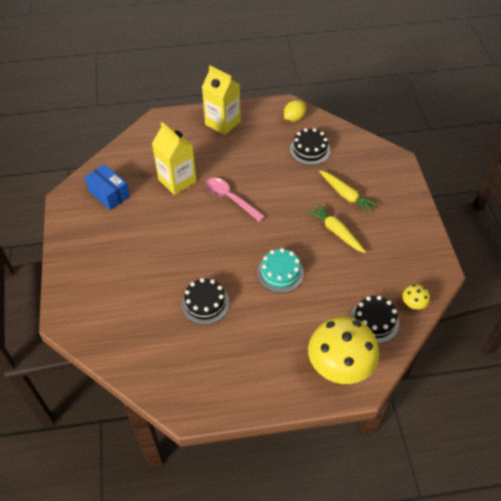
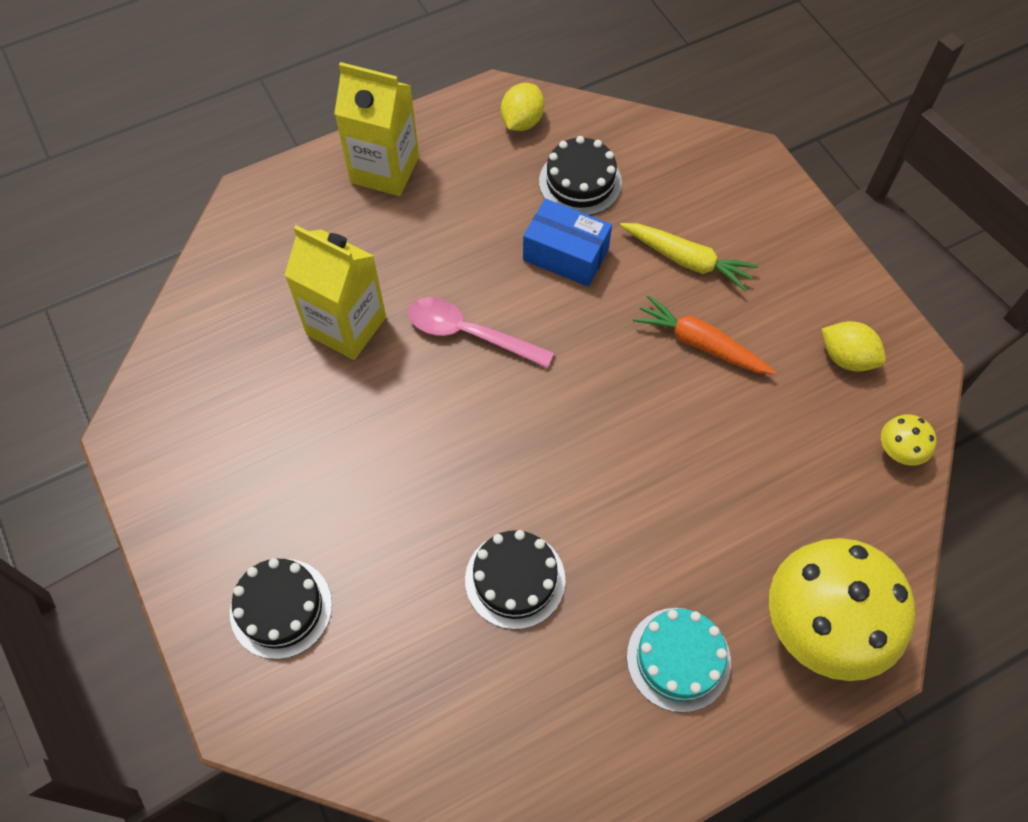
camera: 20 degrees left, 10 degrees up
(109, 193) = (216, 397): blue box -> blue box (565, 255)
(280, 273) = (632, 465): turquoise cake -> turquoise cake (678, 659)
(336, 232) = (700, 344): yellow carrot -> orange carrot
(374, 321) = (844, 509): black cake -> black cake (281, 608)
(405, 257) = (846, 358): none -> yellow lemon

